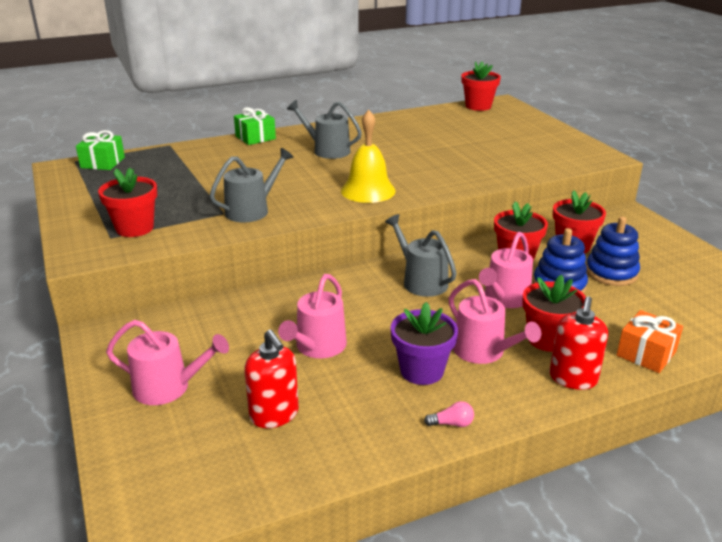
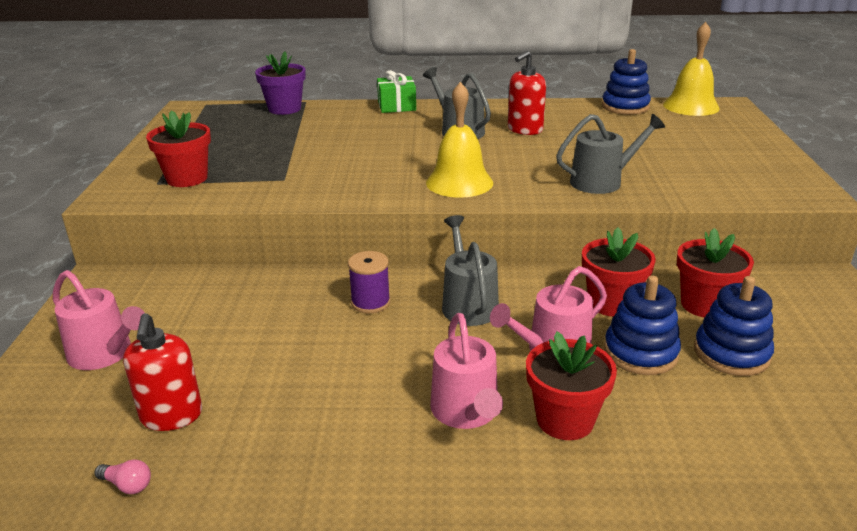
camera: 25 degrees right, 0 degrees up
(103, 163) = (227, 109): green gift -> none
(251, 210) = (314, 181): grey watering can -> grey watering can (601, 181)
(318, 347) = (285, 351): pink watering can -> none
(349, 297) = (370, 302): none -> purple spool
(421, 371) = (372, 414): purple flower pot -> purple flower pot (284, 109)
(433, 113) = (625, 107): none -> blue stacking toy
(452, 424) = (347, 493): pink light bulb -> pink light bulb (127, 485)
(478, 106) = (691, 106): red flower pot -> yellow bell
(573, 378) = (553, 484): red soap dispenser -> red soap dispenser (524, 130)
(646, 354) = (690, 481): orange gift -> none

